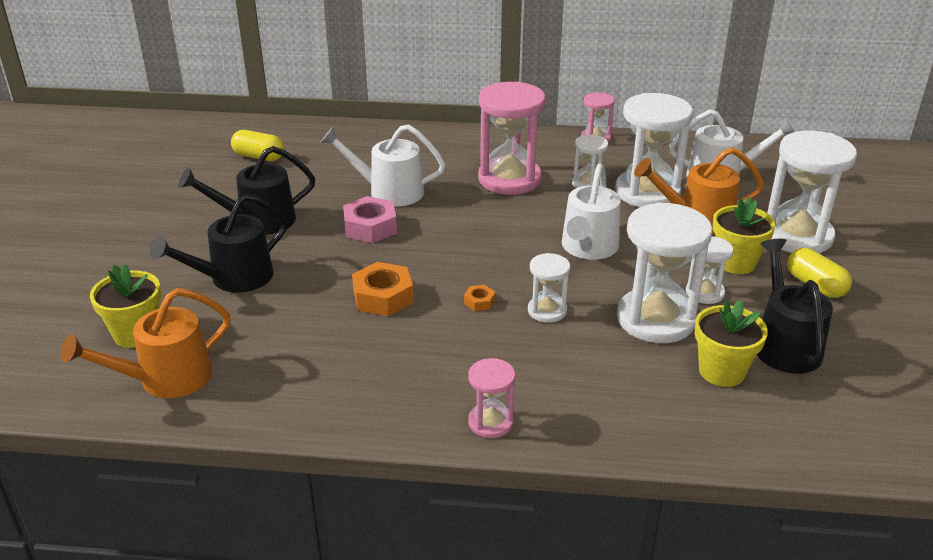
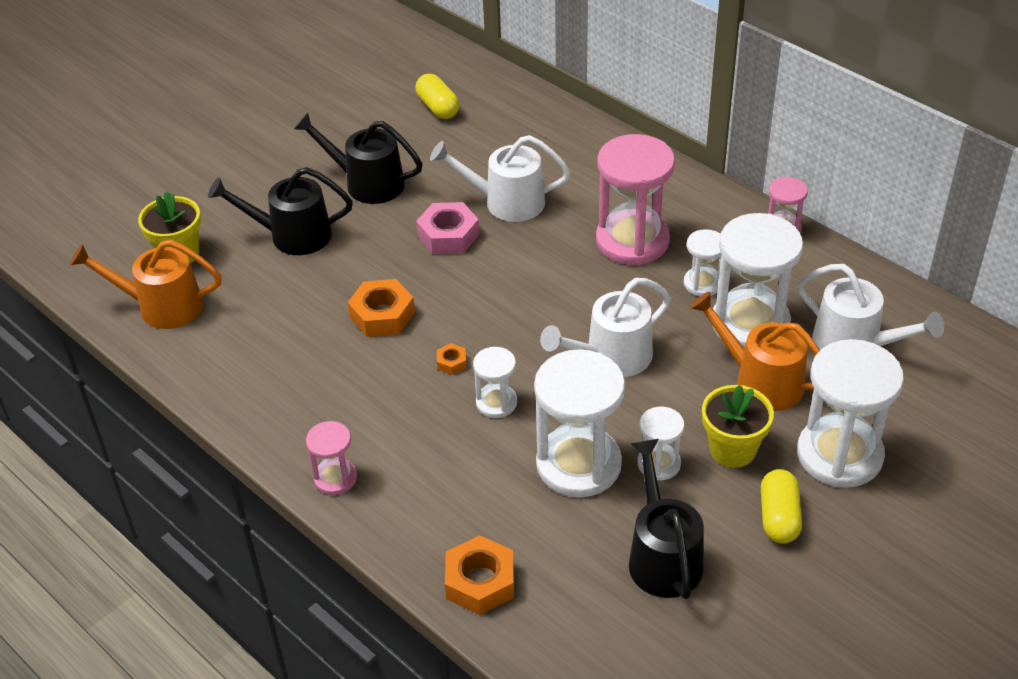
camera: 40 degrees right, 10 degrees up
(388, 191) = (506, 202): white watering can -> white watering can turned 45 degrees counterclockwise
(695, 429) = (480, 582): none -> orange nut
(722, 371) = (570, 547): yellow flower pot -> none
(784, 344) = (662, 556): black watering can -> black watering can turned 45 degrees counterclockwise

